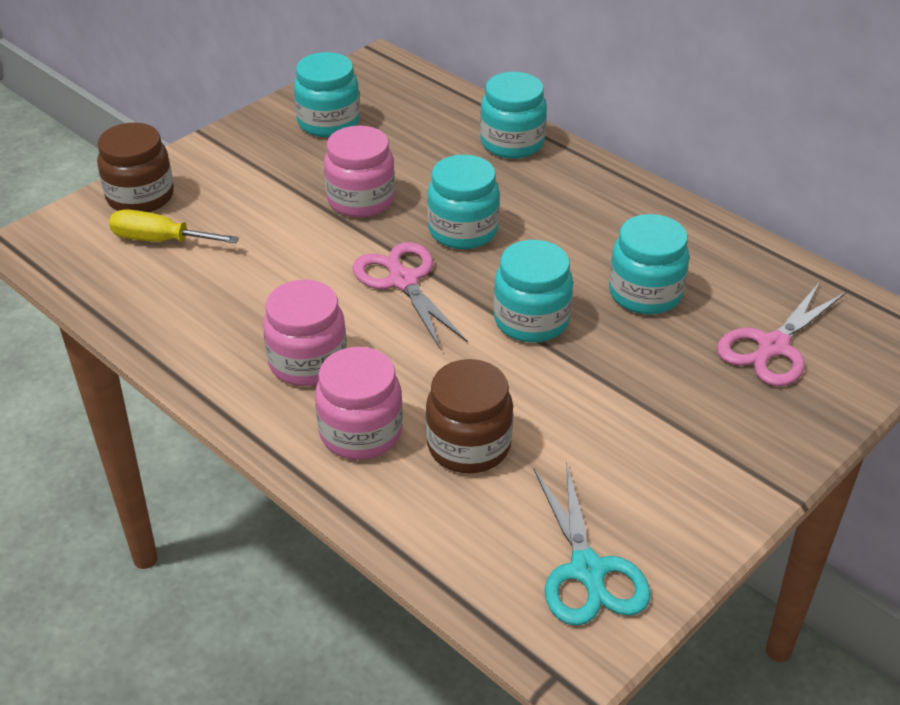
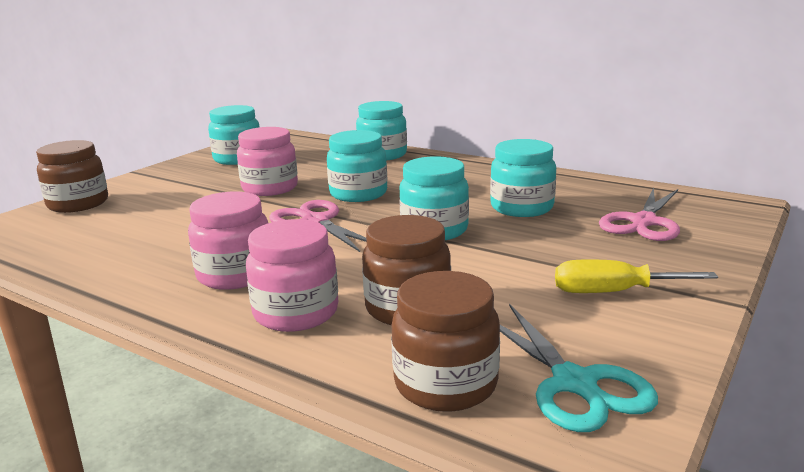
camera: 10 degrees left, 20 degrees down
(160, 240) = (93, 223): yellow screwdriver -> yellow screwdriver (613, 292)
(476, 550) = (445, 384): none -> brown jar

